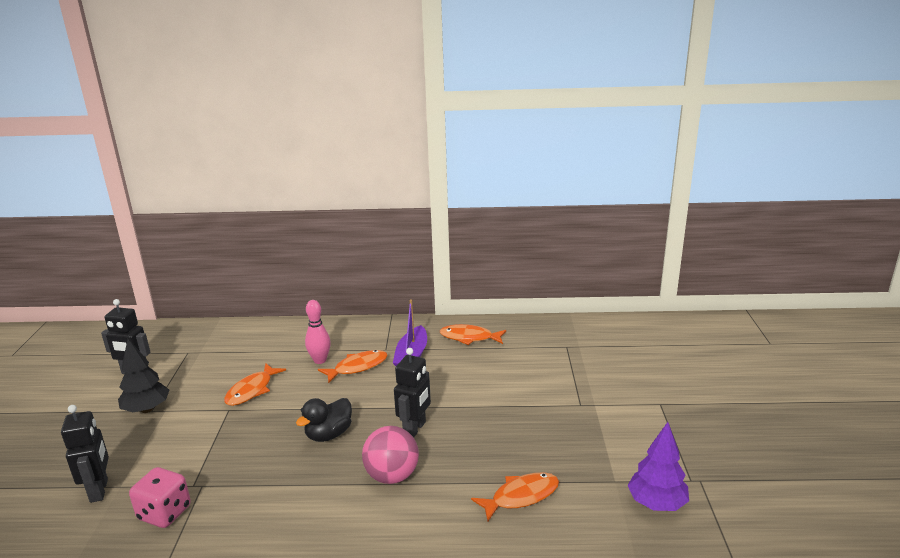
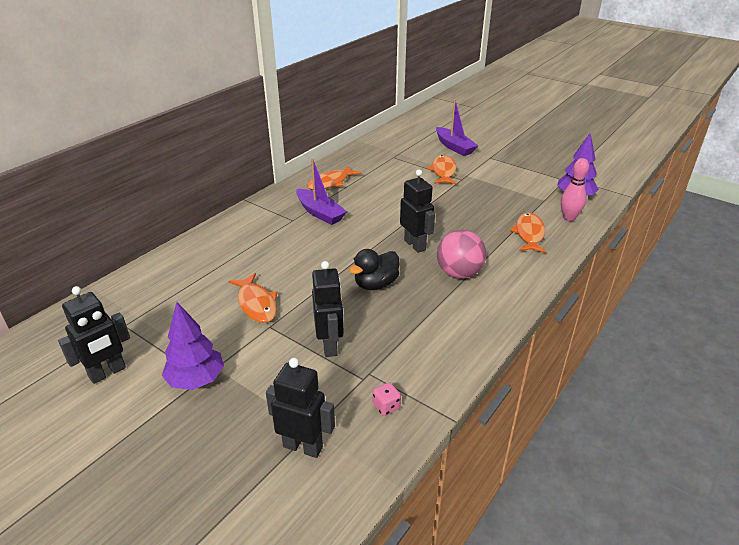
camera: 55 degrees left, 10 degrees up
(147, 409) = (196, 380): black tree -> purple tree
(165, 513) = (386, 406): pink dice -> pink dice, size x0.52
(224, 449) = (330, 345): none -> black robot
(320, 360) = (262, 254): pink bowling pin -> pink bowling pin (569, 218)
(329, 434) = (376, 284): black duck -> black duck turned 60 degrees clockwise
(357, 367) = (299, 240): orange fish -> orange fish (443, 171)
(646, 371) = (454, 147): none -> purple boat

